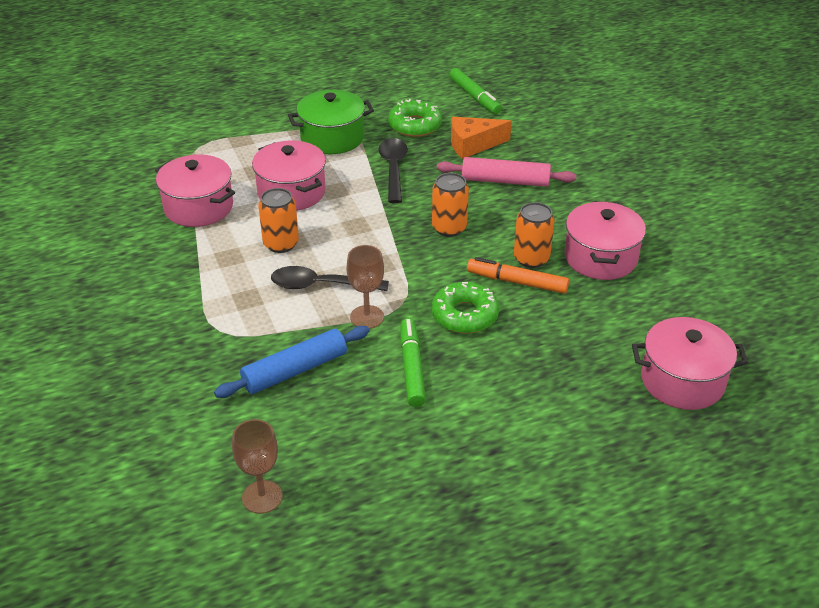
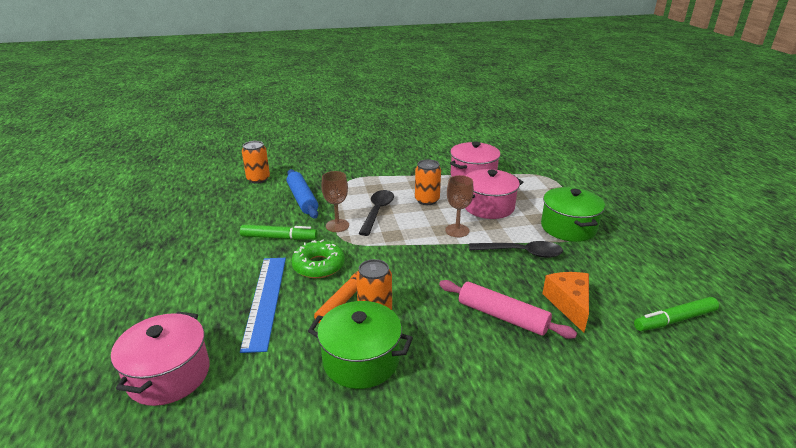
camera: 100 degrees right, 10 degrees down
(262, 497) = (218, 187): brown goblet -> brown goblet (457, 230)
(415, 125) = (600, 272): green donut -> none
(449, 228) = (430, 272): orange can -> orange can (258, 179)
(505, 181) = (502, 316): pink rolling pin -> pink rolling pin turned 75 degrees counterclockwise
(545, 343) = (265, 300): none -> blue ruler
(600, 257) = (361, 360): pink pot -> green pot

